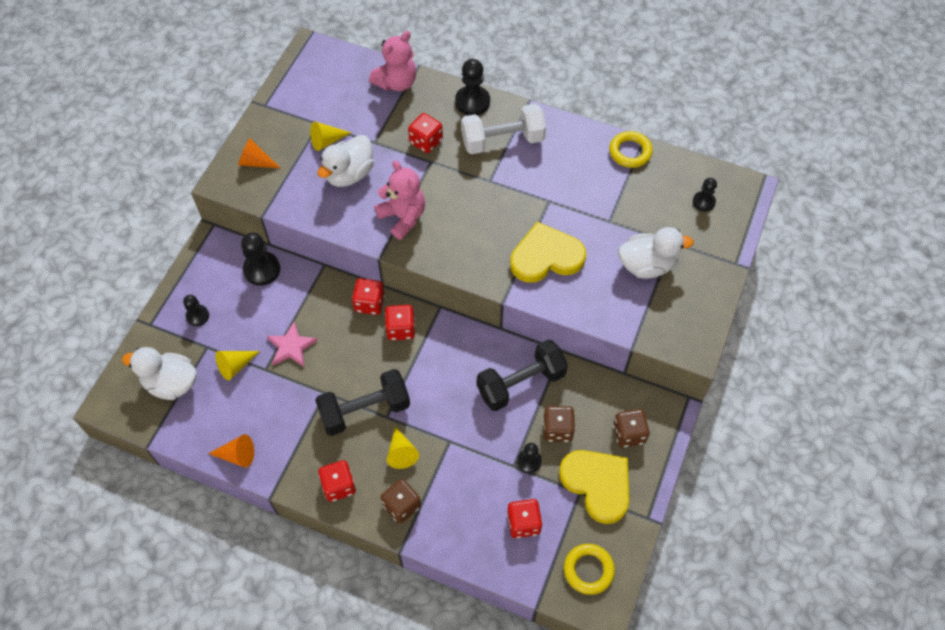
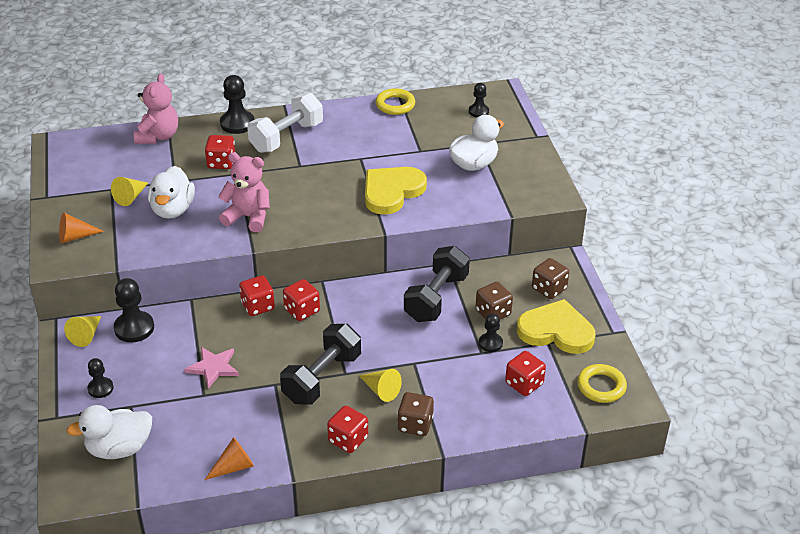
camera: 35 degrees left, 20 degrees down
(235, 366) = (172, 406): yellow cone -> yellow cone (86, 335)

